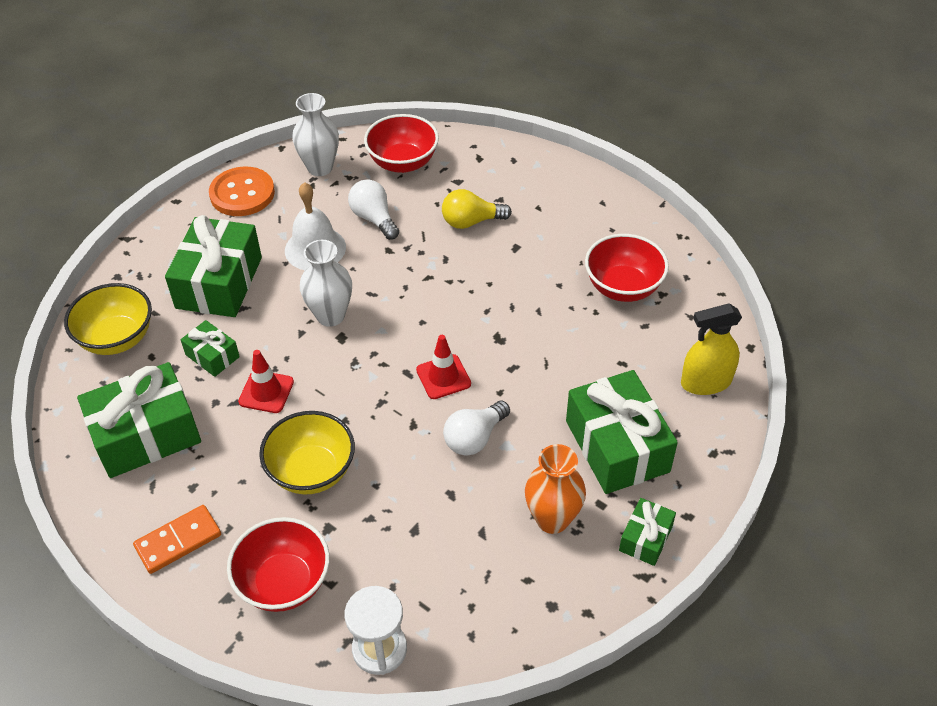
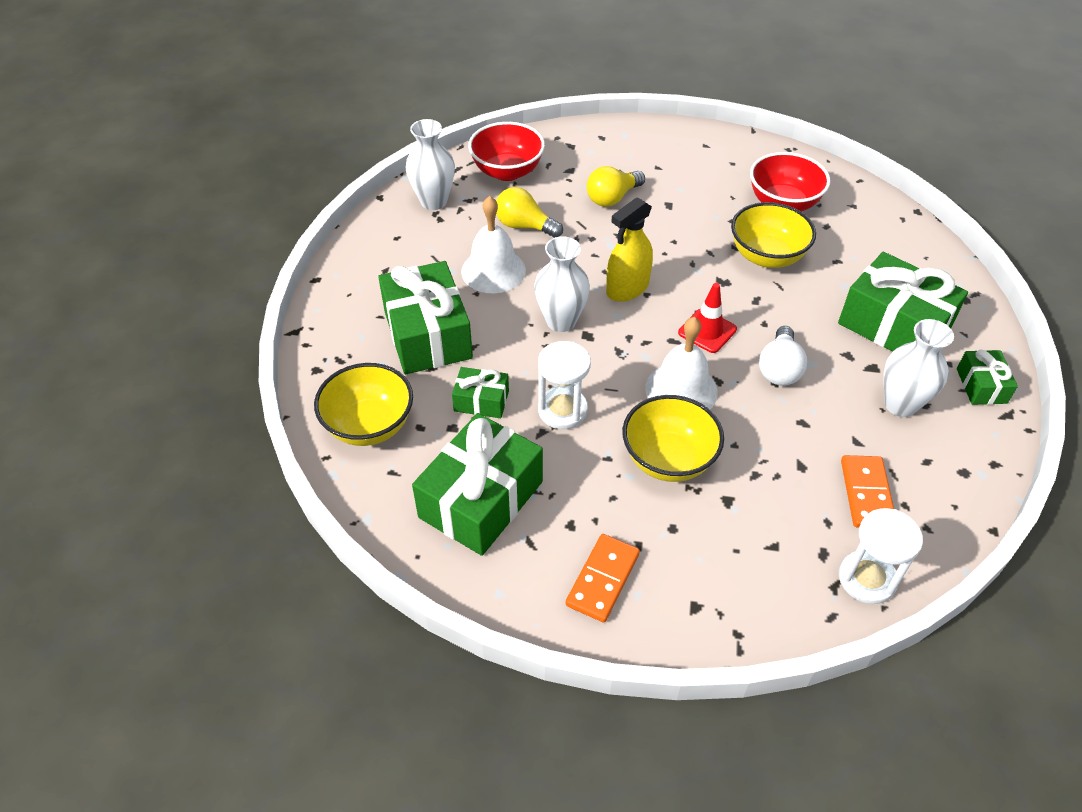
camera: 30 degrees left, 0 degrees up
(242, 194) = (378, 249): orange button -> none
(266, 392) = (562, 410): red traffic cone -> white hourglass
(284, 582) = (734, 566): red bowl -> none
(374, 218) = (524, 226): white light bulb -> yellow light bulb
(374, 418) = (681, 390): none -> white bell
(447, 580) = (867, 494): none -> orange domino
(552, 519) = (900, 404): orange vase -> white vase
(560, 331) = (766, 256): none -> yellow bowl
(706, 382) = (911, 250): yellow spray bottle -> yellow spray bottle (627, 288)

